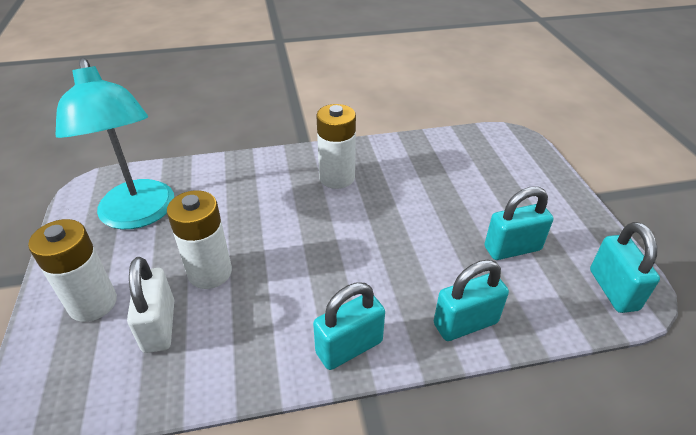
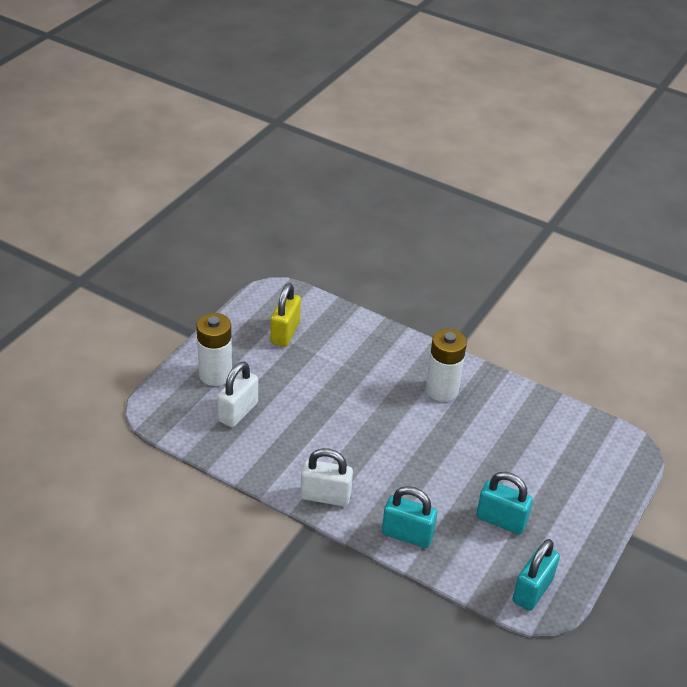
camera: 40 degrees right, 0 degrees up
(139, 215) = (285, 333): turquoise lamp -> yellow padlock
(210, 272) = (292, 400): white battery -> none
(349, 347) = (325, 496): turquoise padlock -> white padlock

